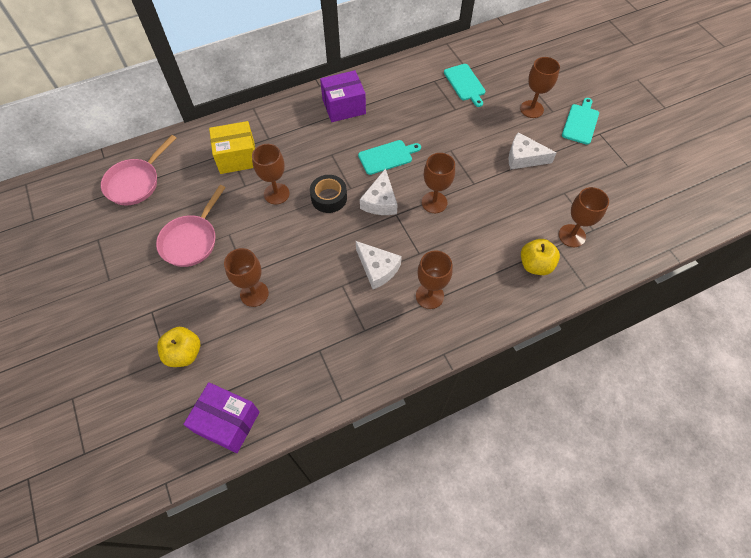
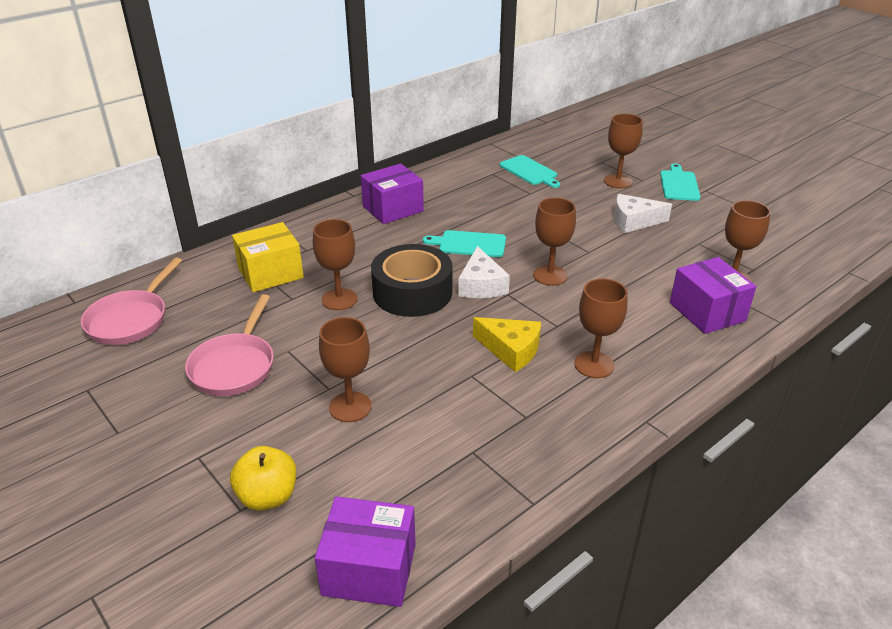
camera: 15 degrees left, 25 degrees down
(329, 198) = (412, 292): black tape -> black tape, size x1.62
(377, 268) = (511, 350): white cheese -> yellow cheese
(387, 157) = (469, 244): turquoise cutting board -> turquoise cutting board turned 135 degrees counterclockwise
(535, 265) = (707, 312): yellow apple -> purple box

